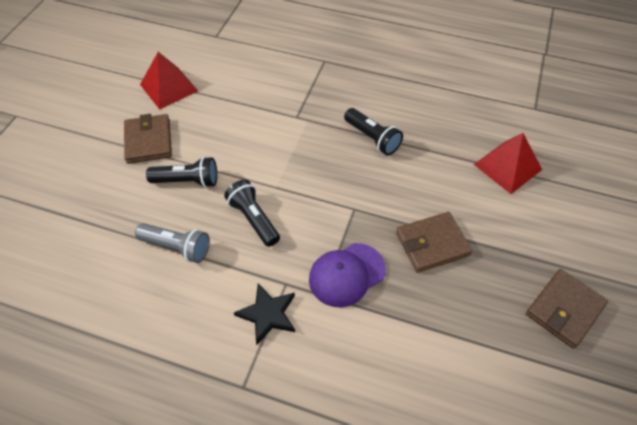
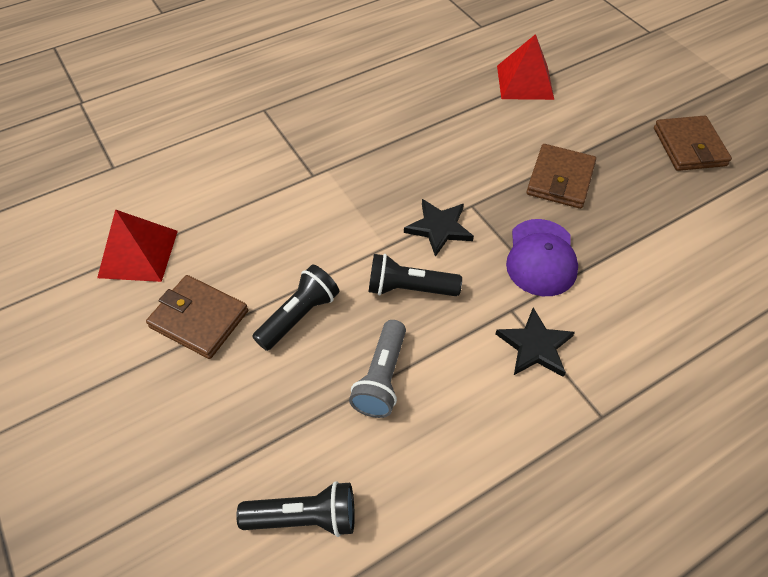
camera: 50 degrees left, 0 degrees up
(177, 247) = (381, 377): grey flashlight -> grey flashlight turned 135 degrees clockwise
(316, 204) = (439, 228): none -> black star
(372, 138) = (402, 140): black flashlight -> black flashlight (304, 517)

